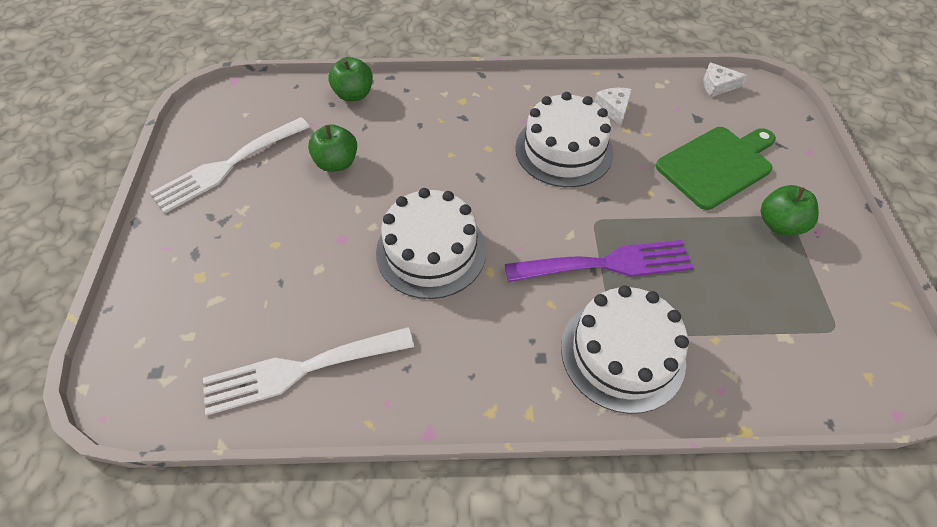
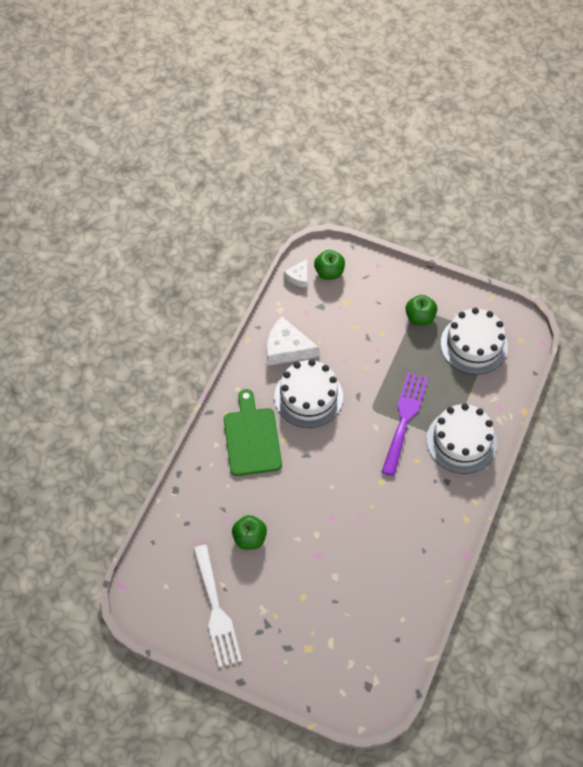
camera: 65 degrees left, 5 degrees up
(299, 370) = (401, 606): white fork -> none
(354, 94) = (185, 505): green apple -> green apple (329, 272)
(431, 251) = (351, 508): white cake -> white cake (474, 345)
(614, 108) = (287, 348): white cheese -> white cheese, size x1.78
(717, 165) = (363, 320): green cutting board -> green cutting board (252, 438)

